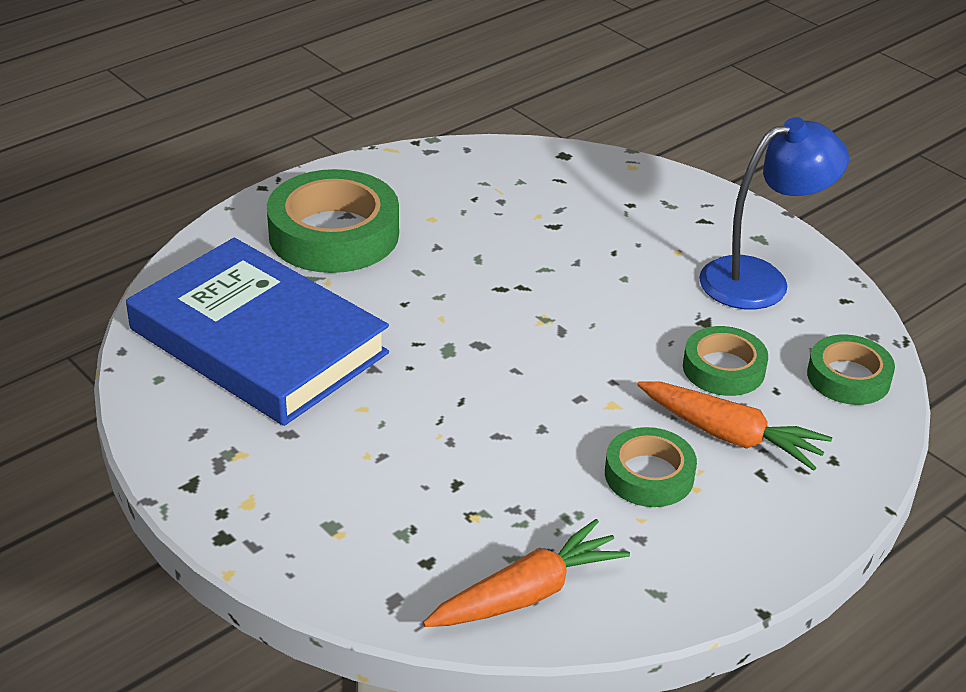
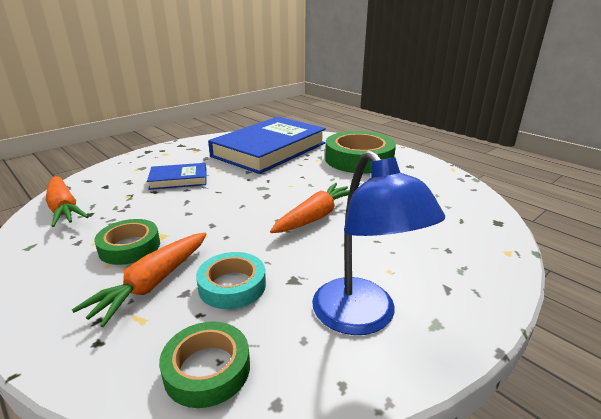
camera: 90 degrees right, 10 degrees down
(404, 458) = (178, 179): none -> blue book
(553, 297) = (315, 217): none -> orange carrot
(723, 368) = (232, 286): green tape -> turquoise tape

